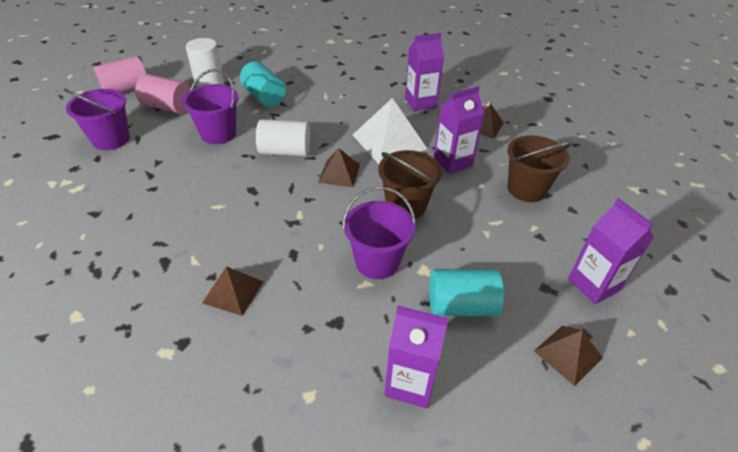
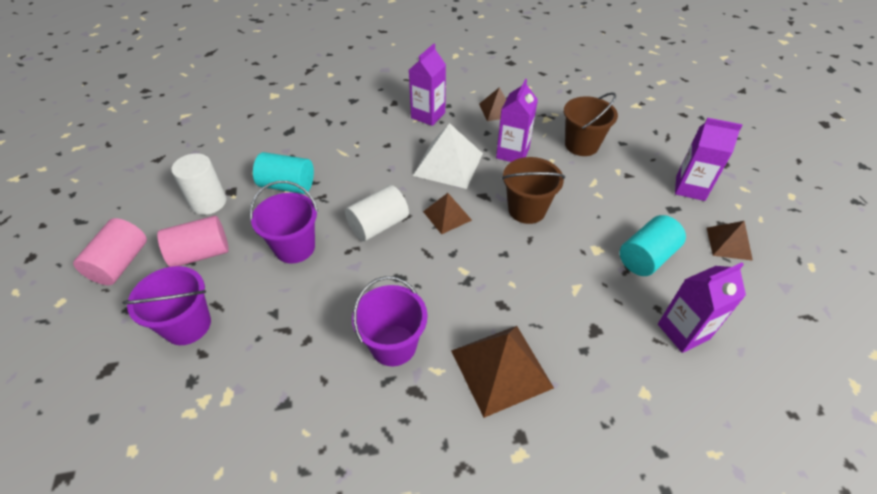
camera: 40 degrees left, 5 degrees up
(233, 292) = (501, 368): brown pyramid -> brown pyramid, size x1.70
(377, 262) = (563, 266): purple bucket -> purple bucket (393, 345)

